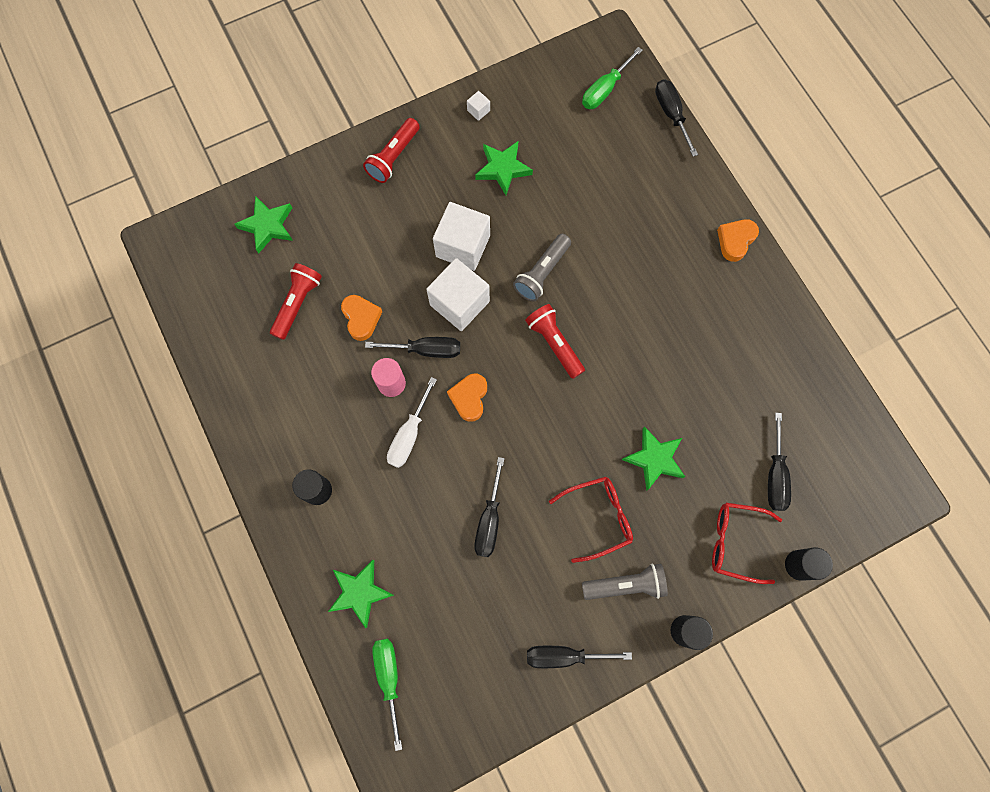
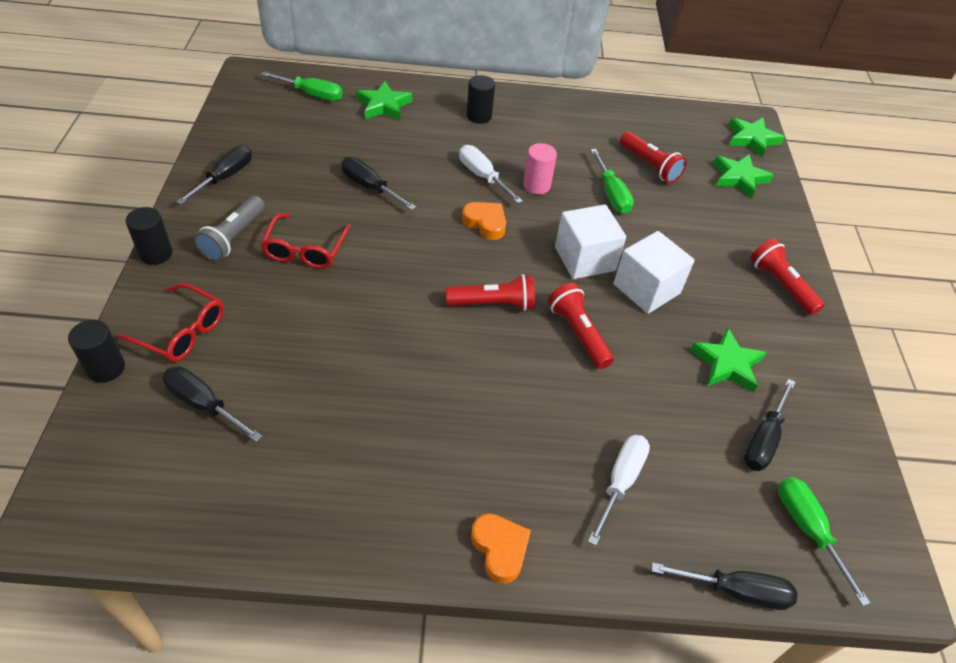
camera: 115 degrees right, 25 degrees down
(361, 318) = (611, 194): orange heart -> green screwdriver
(426, 350) = (553, 218): black screwdriver -> black screwdriver (763, 439)
(478, 110) = (818, 380): white cube -> none
(542, 273) = (578, 333): grey flashlight -> red flashlight
(645, 197) = (620, 482): none -> white screwdriver
(654, 459) = (316, 316): green star -> green star (752, 139)
(736, 542) = (181, 331): red glasses -> red glasses turned 75 degrees clockwise

